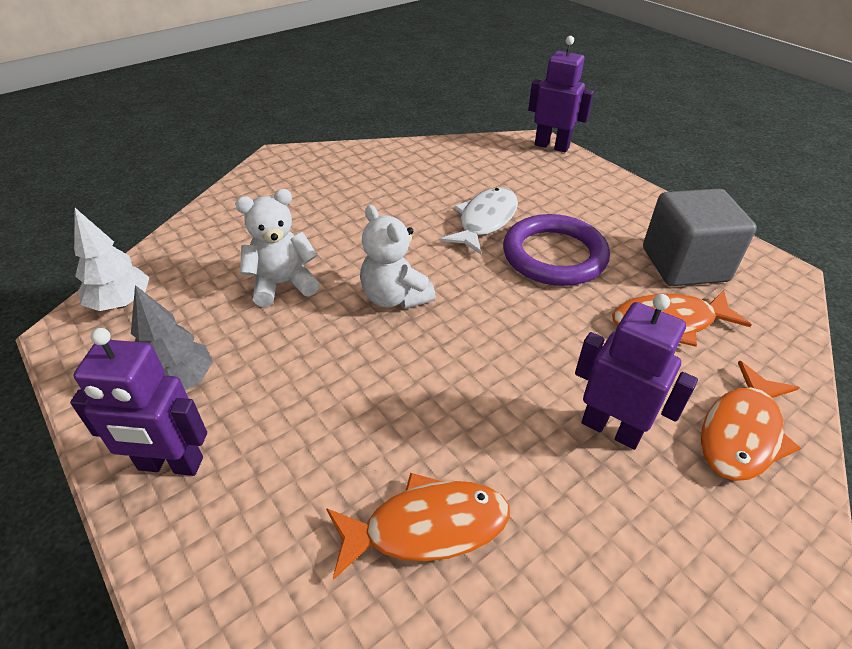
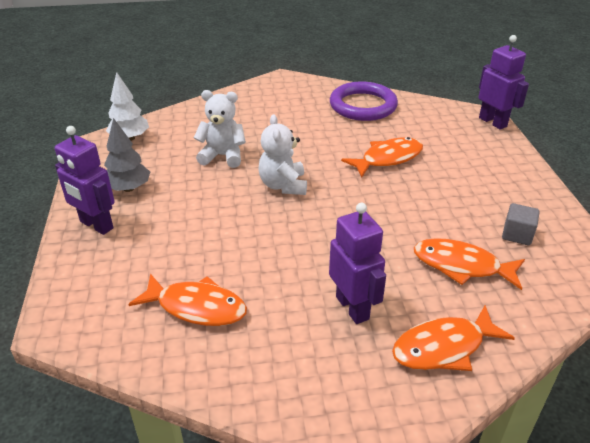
camera: 30 degrees right, 5 degrees down
(485, 221) = (388, 158): white fish -> orange fish
(554, 255) = (417, 196): purple ring -> purple ring (363, 105)
(684, 264) = (517, 235): grey cube -> grey cube, size x0.49

